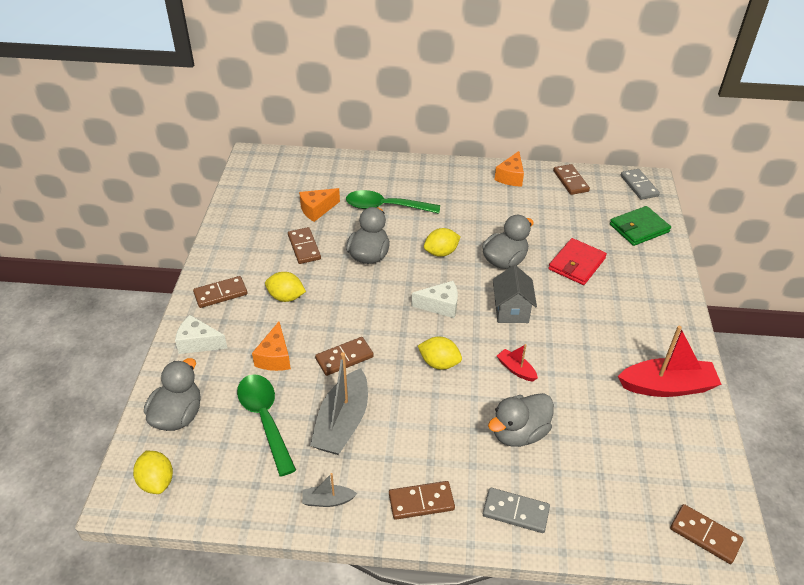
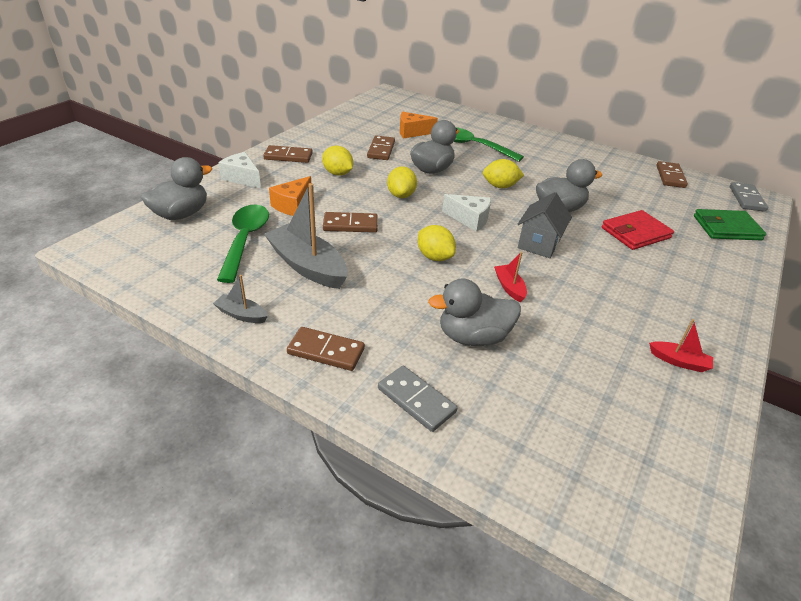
camera: 25 degrees right, 5 degrees down
(157, 481) = (121, 248): yellow lemon -> yellow lemon (401, 195)
(342, 422) = (307, 266): grey boat -> grey boat turned 90 degrees clockwise
(511, 177) = (608, 158): orange cheese -> none
(667, 386) = (679, 361): red boat -> red boat, size x0.48
(705, 535) = (640, 526): brown domino -> none

